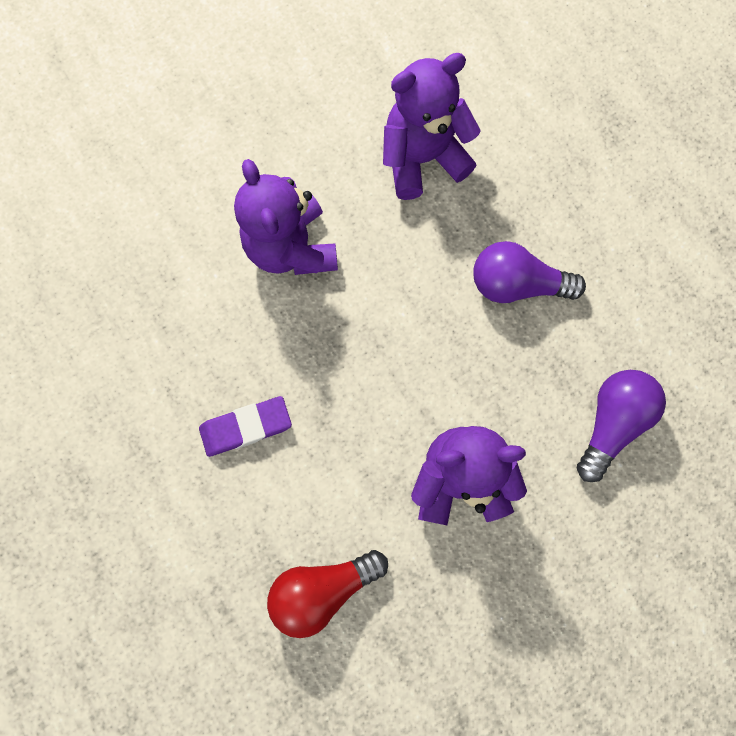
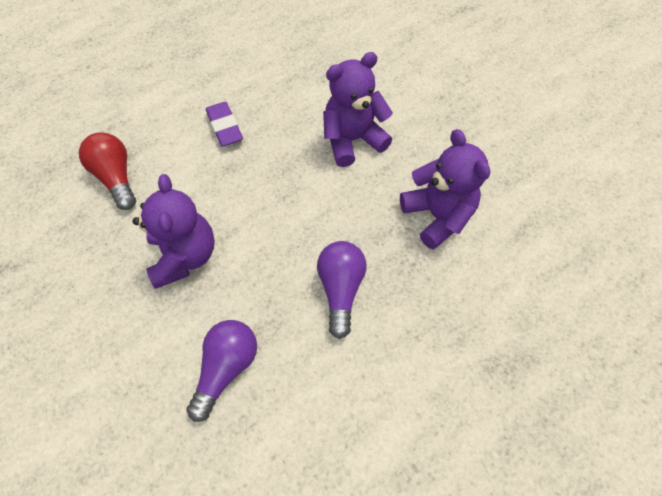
camera: 85 degrees right, 15 degrees down
(610, 422) = (226, 368): purple light bulb -> purple light bulb turned 90 degrees counterclockwise

